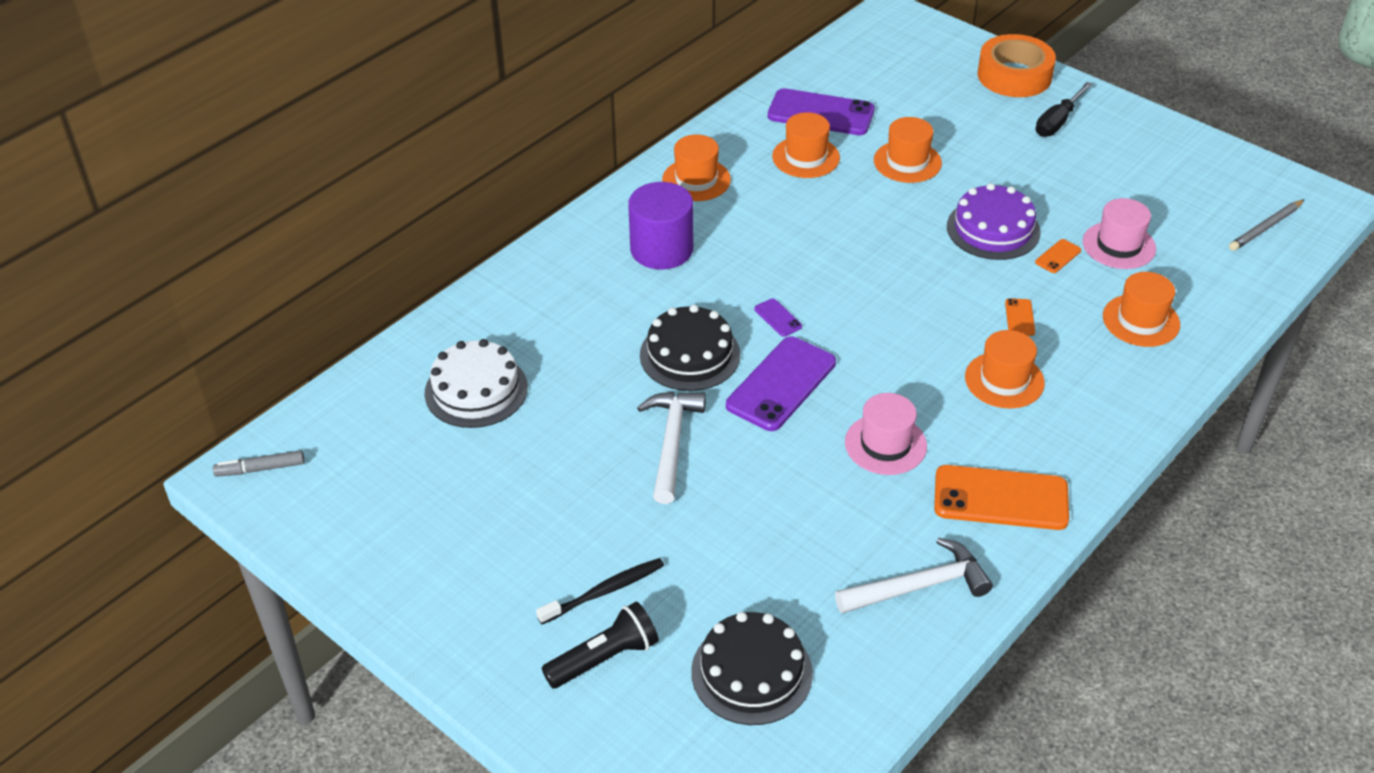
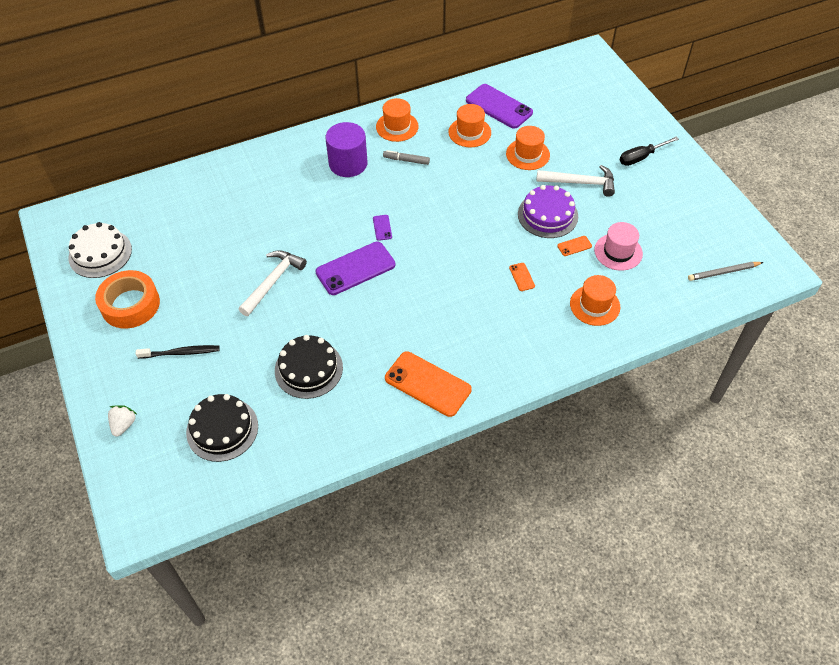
camera: 25 degrees right, 10 degrees up
(260, 469) = (65, 219): grey marker -> grey marker (406, 160)
(476, 390) = (195, 213): white cake -> white cake (100, 253)
(591, 727) = (124, 425): none -> white strawberry
(604, 658) = (156, 389): black flashlight -> none
(690, 355) = (319, 233): black cake -> black cake (308, 369)
(885, 444) = (387, 326): pink hat -> none
(919, 586) = (344, 417): white hammer -> white hammer (580, 183)
(1004, 380) = (483, 313): orange hat -> none
(1014, 75) = (636, 118): orange tape -> orange tape (130, 304)
(1019, 317) = (522, 277): orange phone -> orange phone turned 45 degrees counterclockwise

